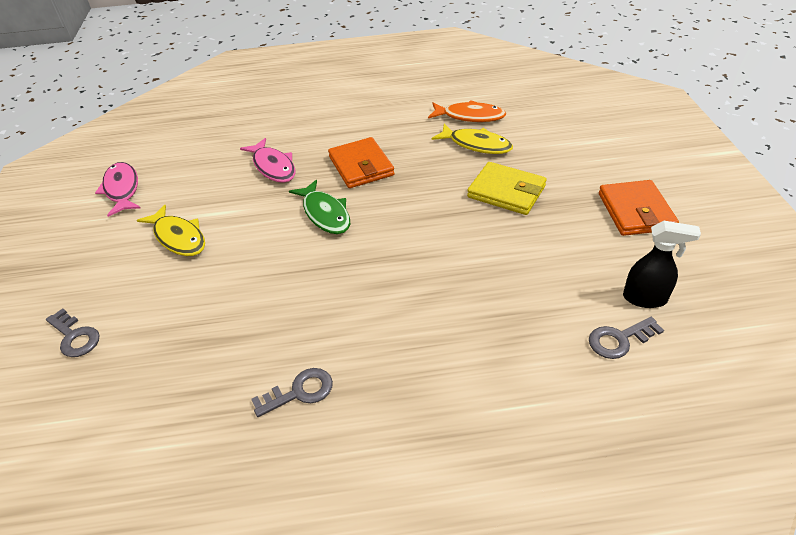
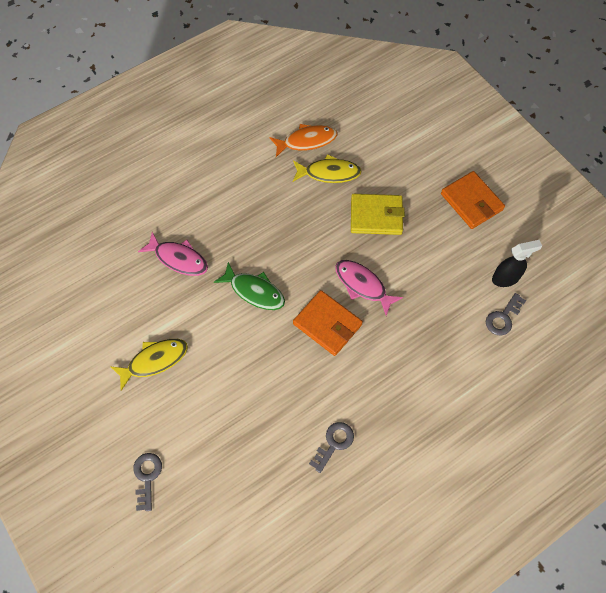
camera: 30 degrees left, 20 degrees up
(75, 337) = (147, 477): grey key -> grey key turned 105 degrees counterclockwise
(122, 189) = (64, 334): pink fish -> pink fish (363, 285)
(178, 237) = (154, 361): yellow fish -> yellow fish turned 45 degrees counterclockwise
(361, 166) = (251, 231): orange wallet -> orange wallet (327, 324)

